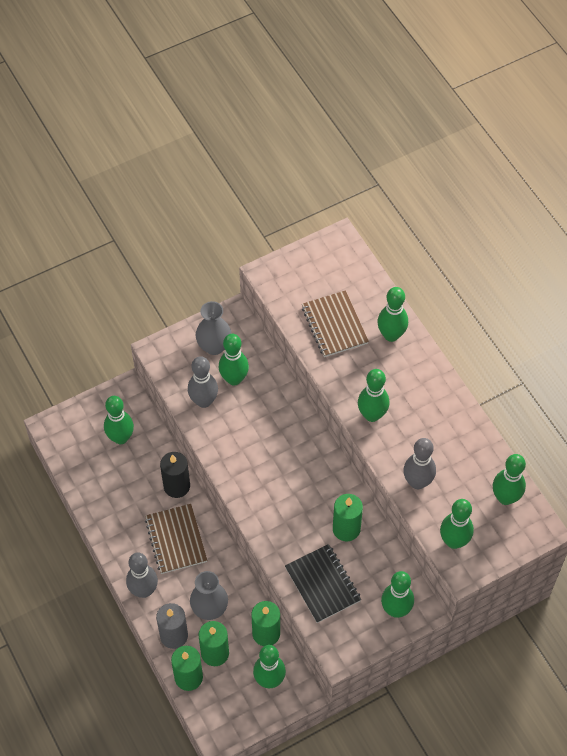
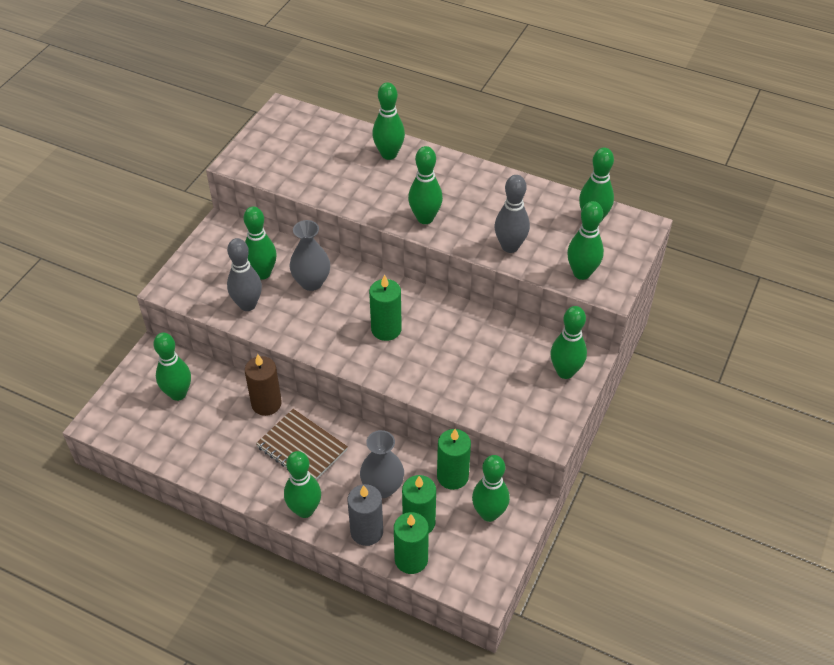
camera: 35 degrees left, 10 degrees down
(144, 590) = (305, 510): grey bowling pin -> green bowling pin
(176, 486) = (266, 403): black candle -> brown candle
(214, 346) = (222, 258): grey vase -> grey vase (311, 282)
(323, 584) = (484, 389): black notebook -> none
(334, 325) = (332, 170): brown notebook -> none
(346, 529) = (466, 334): green candle -> green candle (386, 329)

